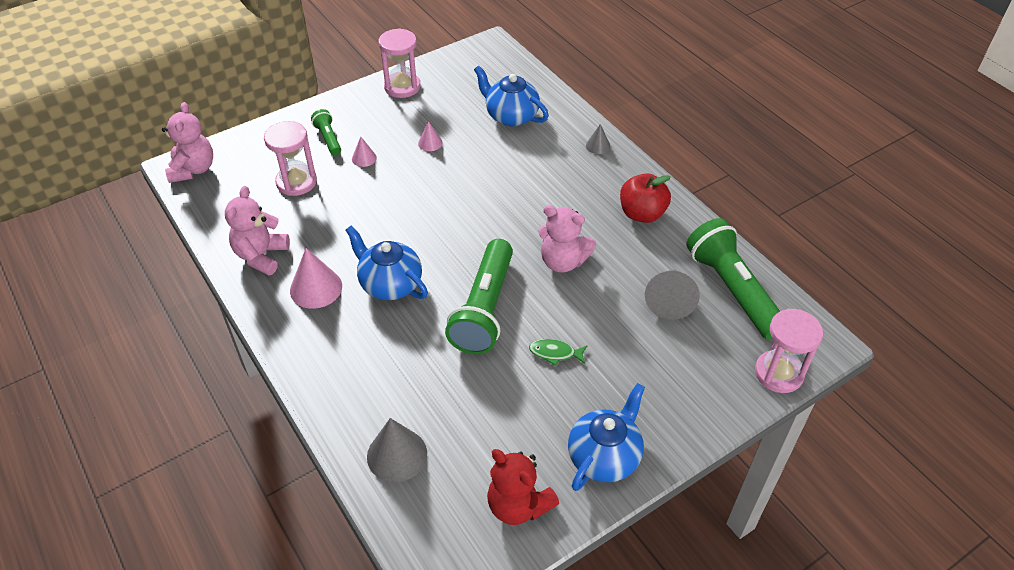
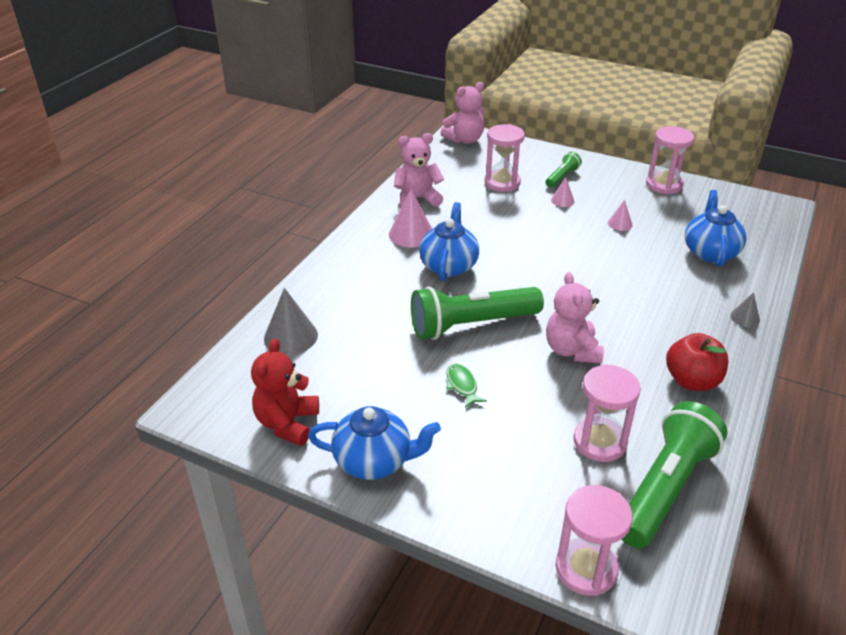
camera: 60 degrees right, 10 degrees down
(669, 300) = (599, 442): grey cone -> pink hourglass

